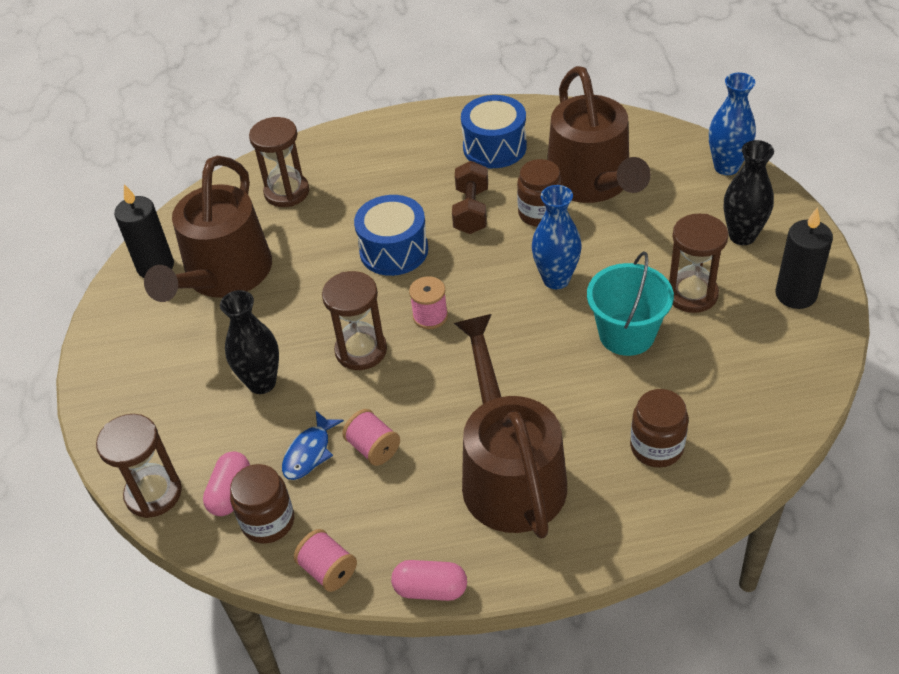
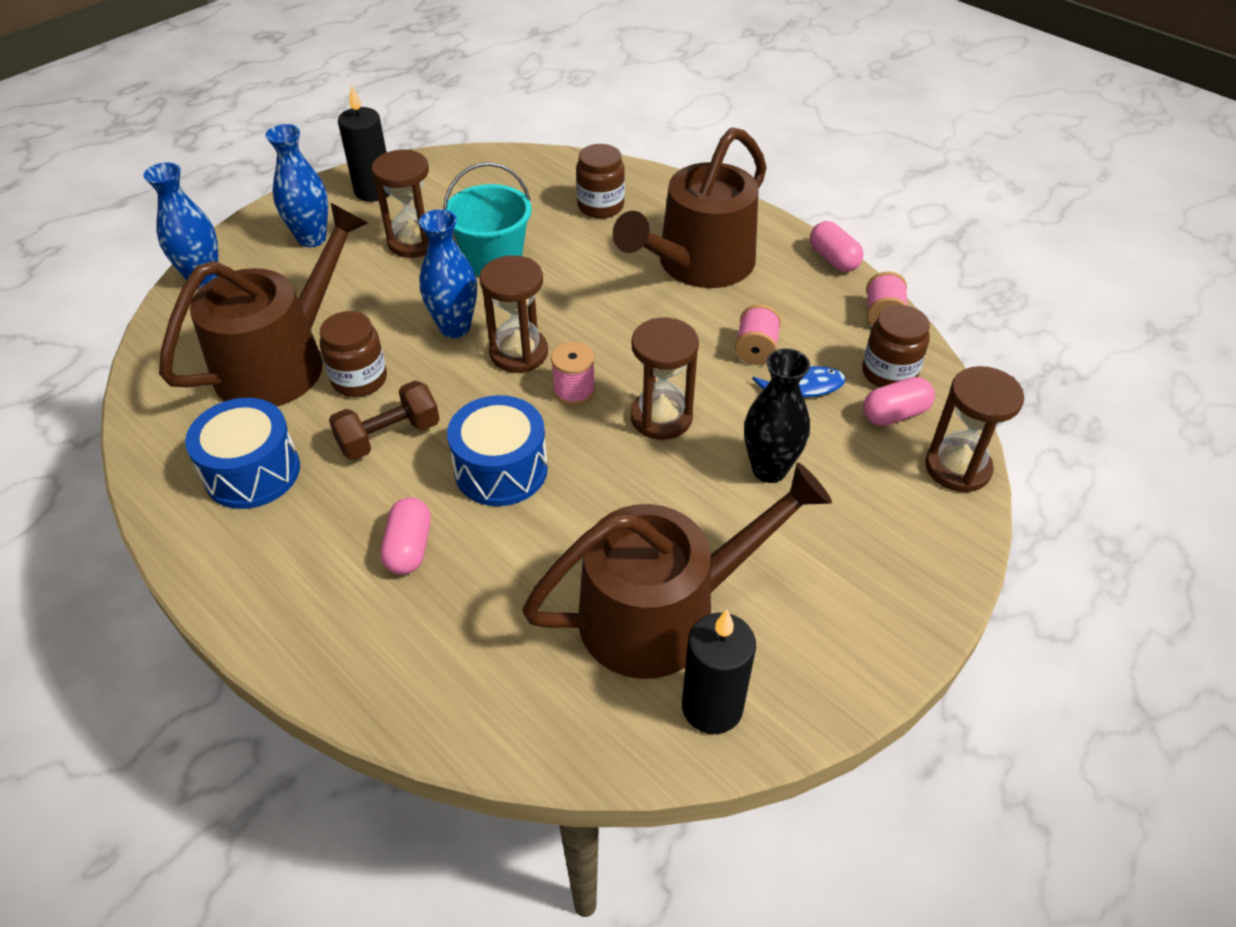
camera: 130 degrees left, 0 degrees up
(287, 192) = (468, 648): brown hourglass -> brown hourglass (519, 353)
(373, 192) = (409, 548): none -> pink capsule
(742, 236) = (312, 238): black vase -> blue vase

